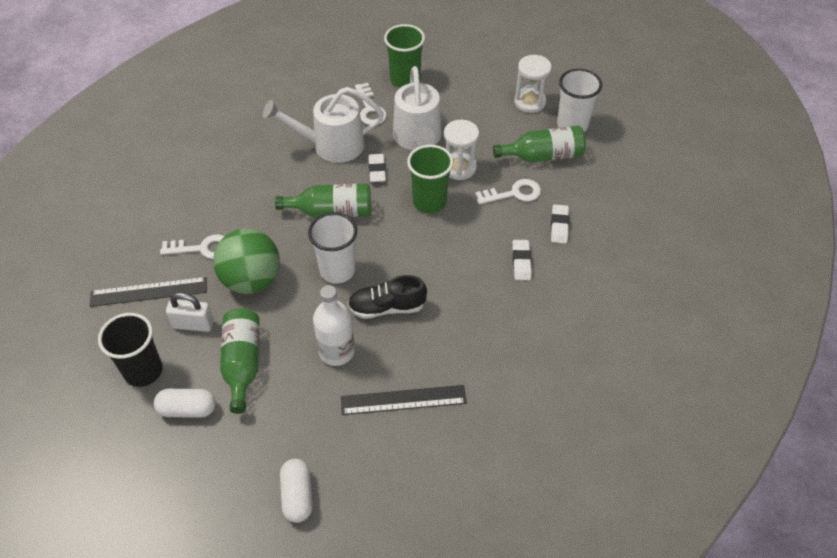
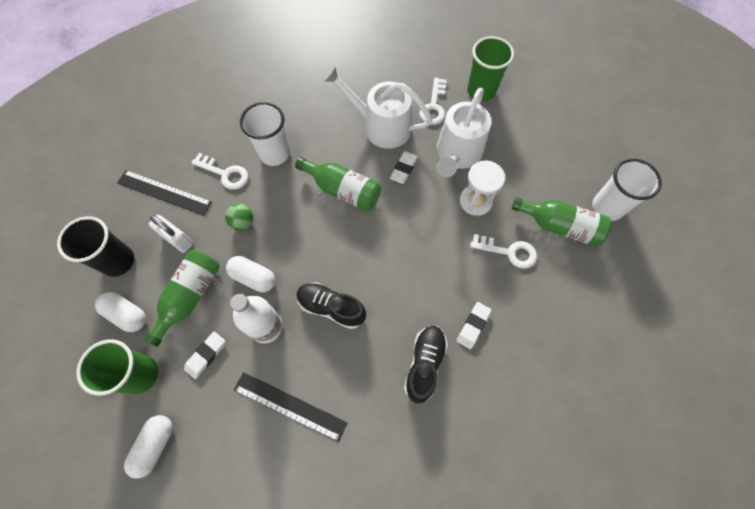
camera: 30 degrees right, 15 degrees up
(251, 280) = (243, 222): green ball -> green ball, size x0.46
(295, 319) = (253, 277): none -> white capsule
(337, 270) = (313, 249): white cup -> white cup (274, 154)
(429, 202) = (429, 222): green cup -> green cup (141, 374)
(500, 309) = (424, 364): none -> black shoe
(529, 102) = (580, 164): white hourglass -> none
(559, 226) = (530, 307): white eraser -> white eraser (206, 355)

